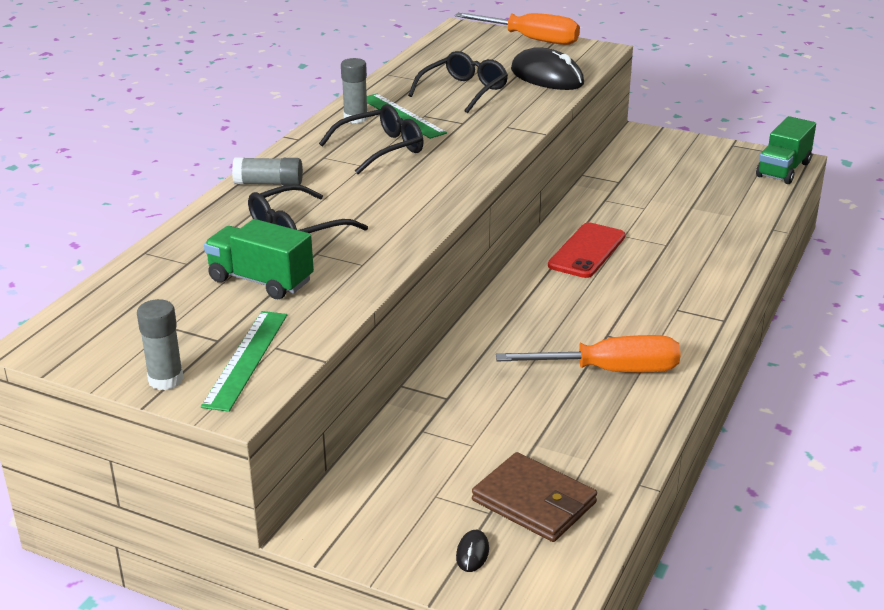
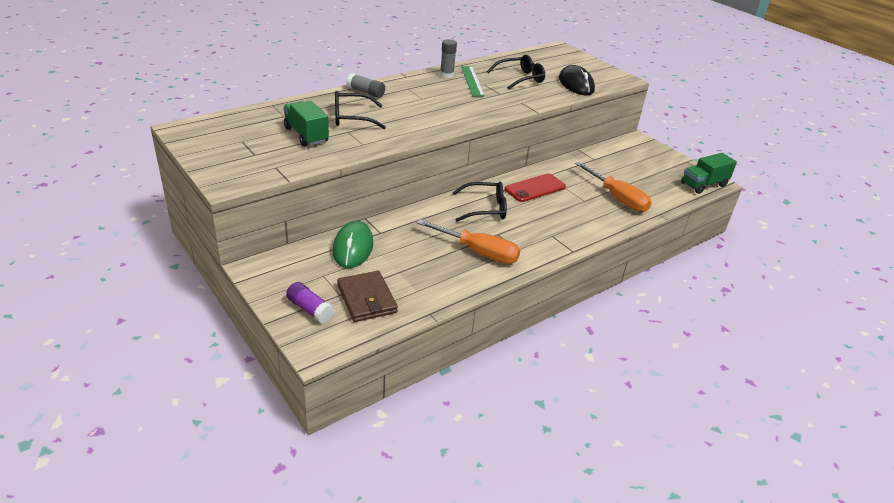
camera: 25 degrees right, 5 degrees up
(166, 380) = (211, 163): grey glue stick -> none
(246, 359) = (256, 167): green ruler -> none
(381, 149) = (441, 93): black glasses -> black glasses (485, 208)
(433, 436) = (353, 248): none -> green mouse
(472, 553) = (310, 309): black mouse -> purple glue stick
(532, 40) = (592, 63): orange screwdriver -> orange screwdriver (618, 198)

